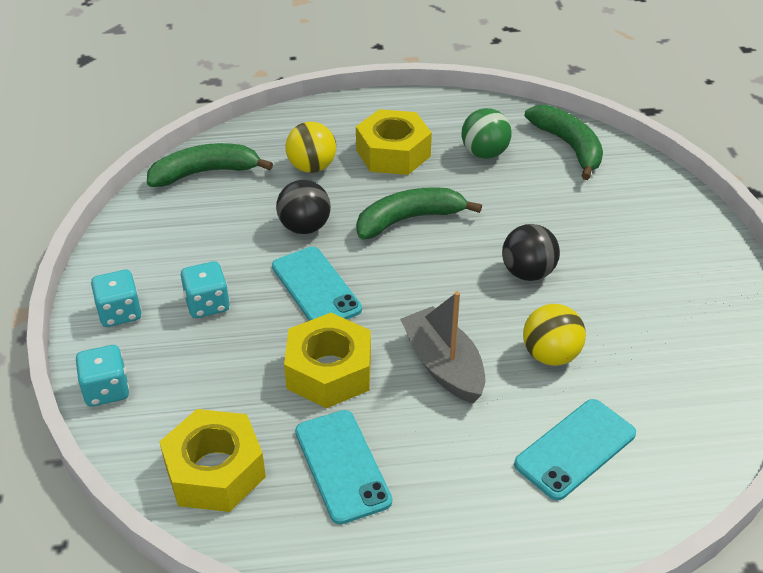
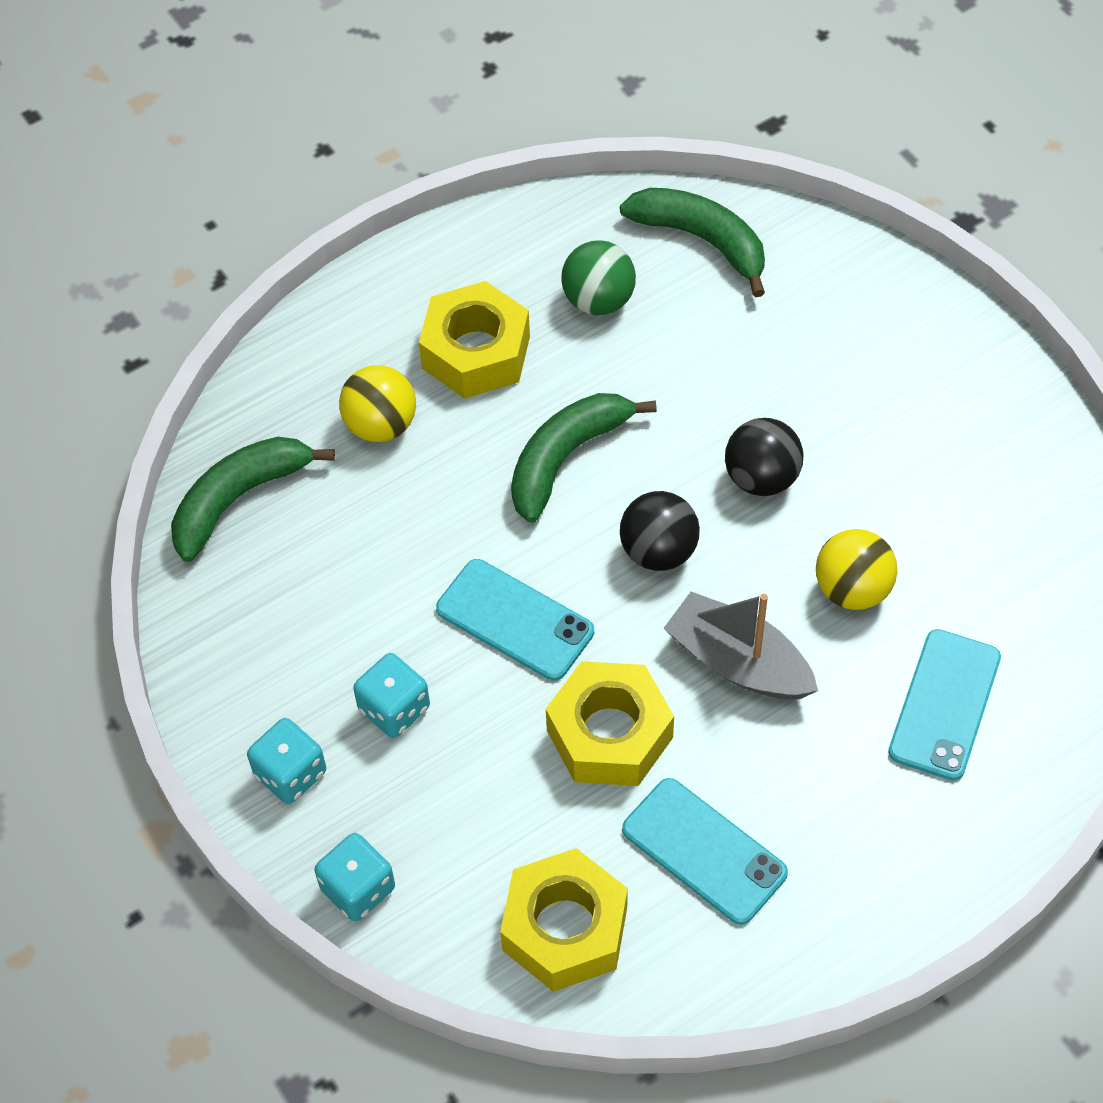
camera: 25 degrees left, 15 degrees up
(304, 227) = (438, 531): black ball -> black ball (658, 551)

